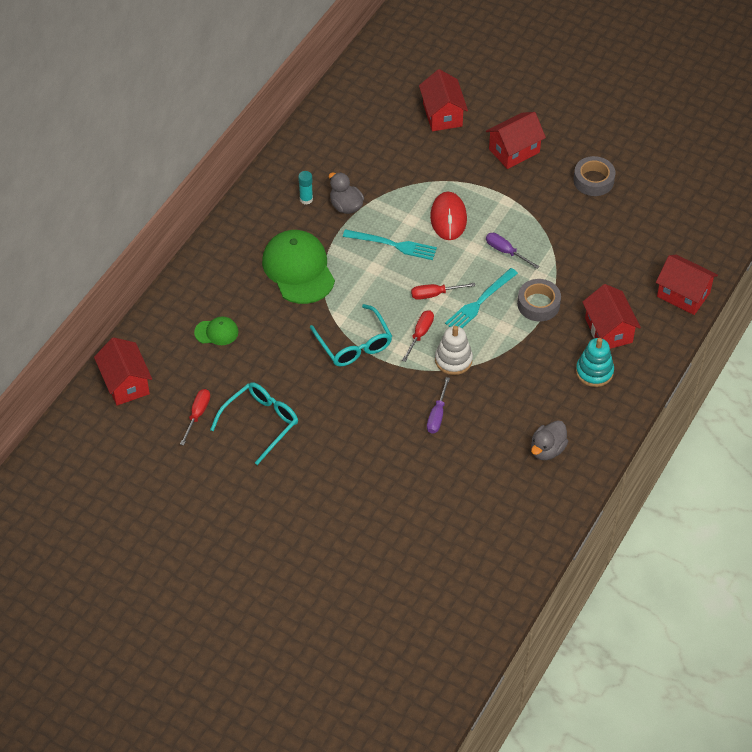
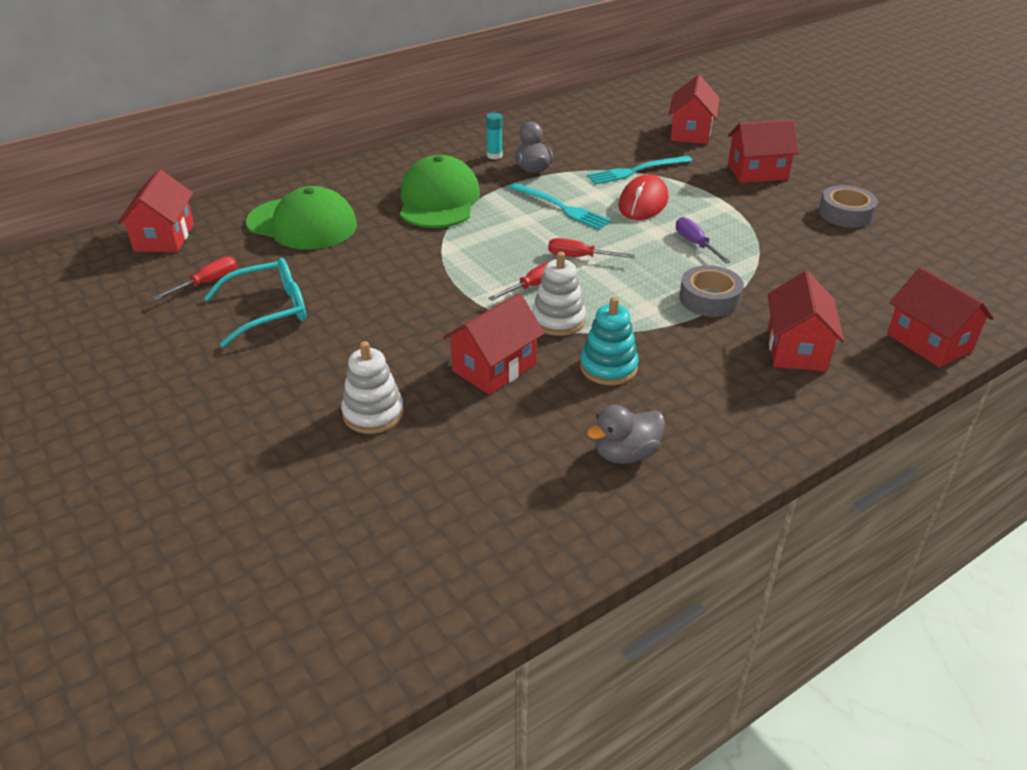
camera: 25 degrees right, 15 degrees down
(216, 332) = (302, 224): green cap -> green cap, size x2.07
(354, 344) = (446, 273): turquoise glasses -> none
(389, 477) = (373, 413): none -> white stacking toy
(437, 415) = (494, 367): purple screwdriver -> red house
(480, 302) = (632, 277): turquoise fork -> turquoise fork (636, 171)
(594, 372) = (751, 386): turquoise stacking toy -> turquoise stacking toy (608, 367)

